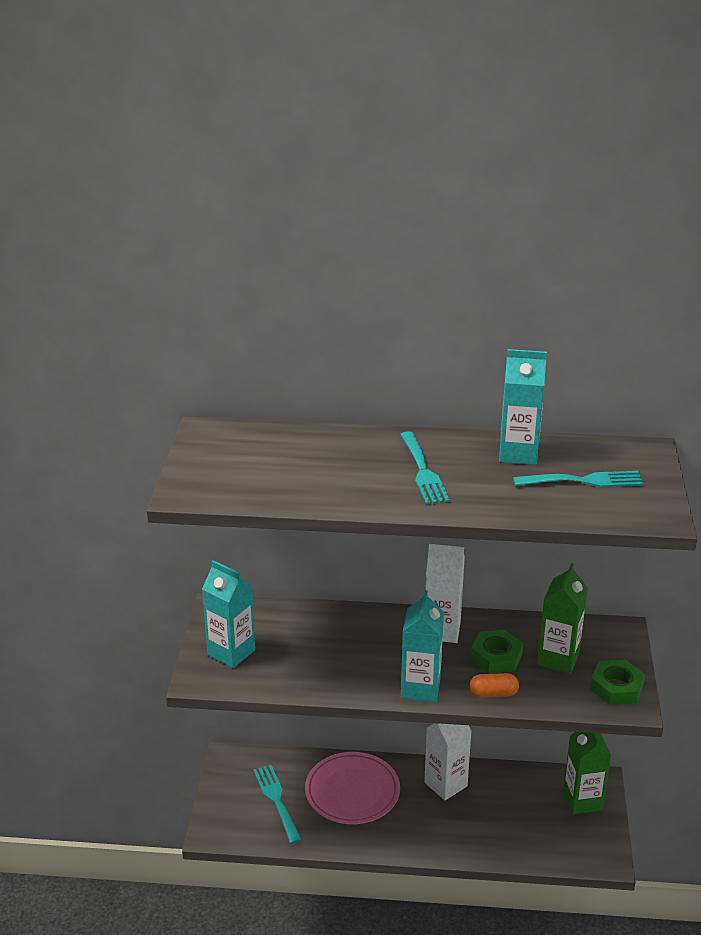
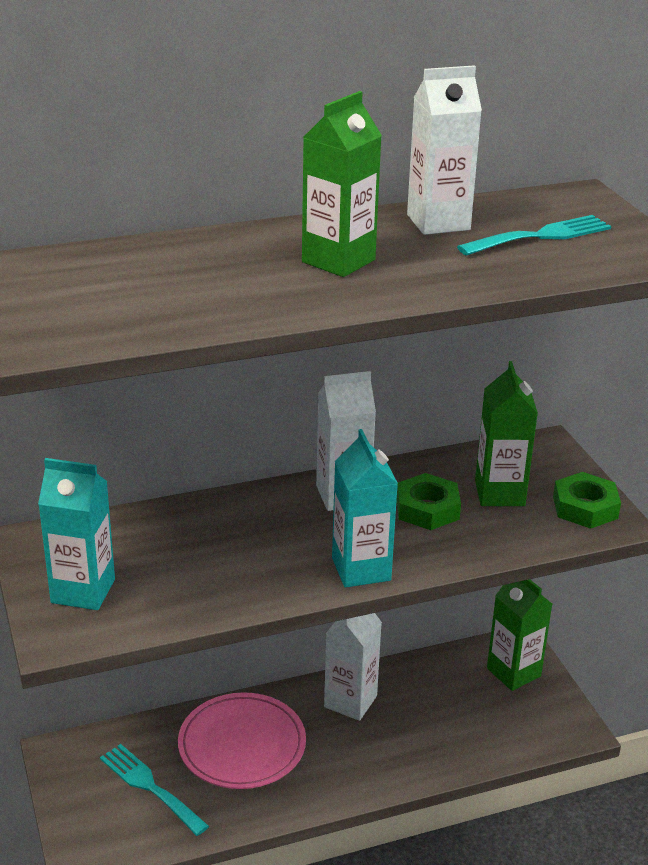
camera: 25 degrees left, 0 degrees up
(423, 471) = (338, 261): turquoise fork -> green carton
(493, 693) = (452, 551): orange capsule -> none
(518, 454) = (438, 222): turquoise carton -> white carton

